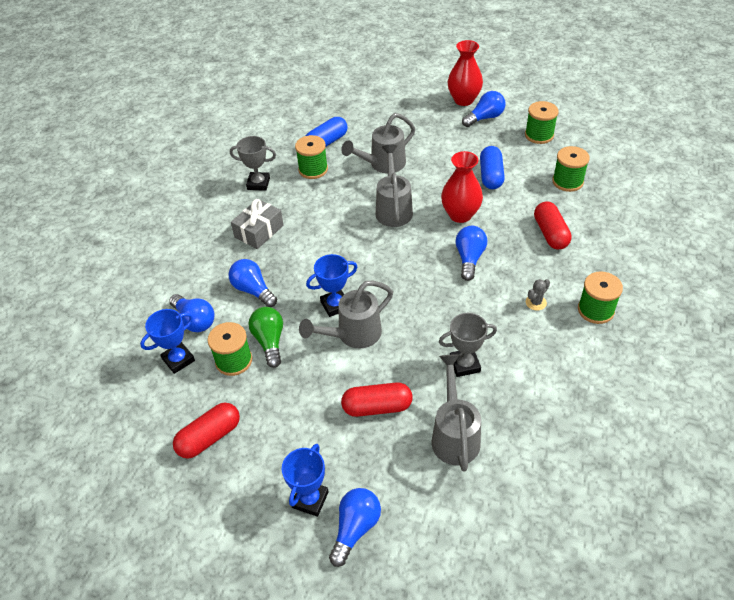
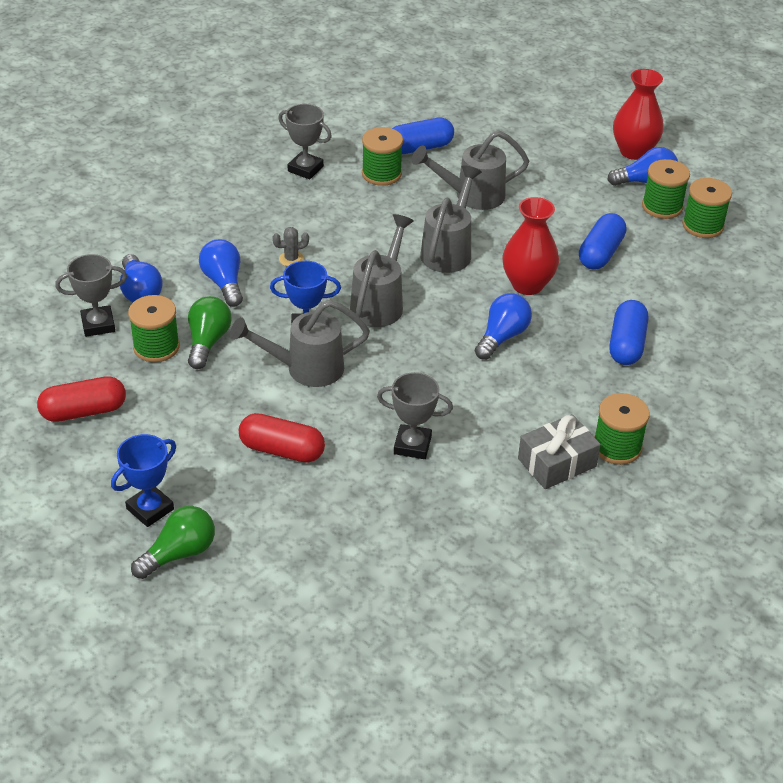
camera: 20 degrees right, 5 degrees down
(178, 360) = (98, 324): blue trophy -> grey trophy
(259, 231) = (271, 222): grey gift -> grey gift (557, 462)
(355, 528) = (179, 553): blue light bulb -> green light bulb
(454, 434) = (349, 509): grey watering can -> grey watering can (380, 302)
(536, 302) = (548, 412): grey cactus -> grey cactus (291, 259)
(550, 233) = (626, 344): red capsule -> blue capsule
(567, 181) = (697, 293): green spool -> green spool (662, 206)

